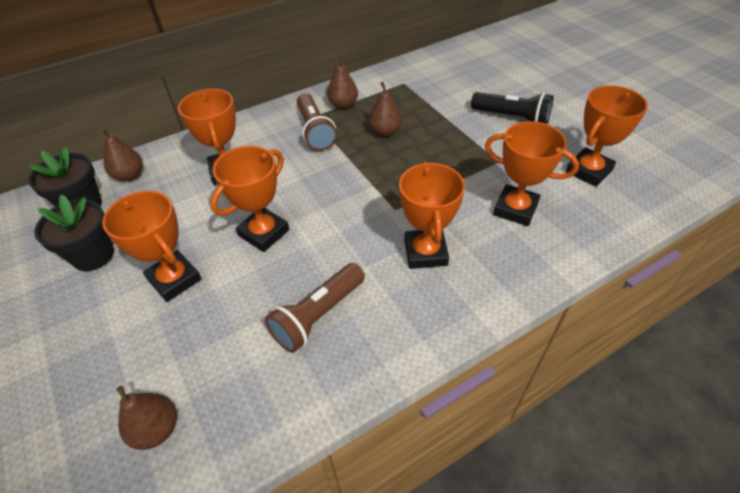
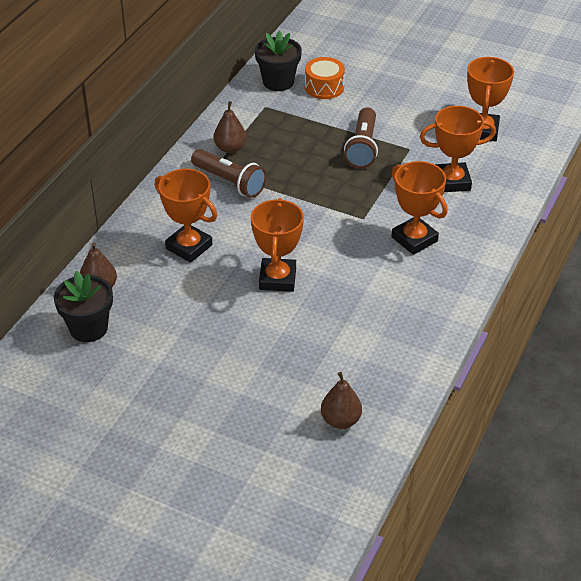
camera: 35 degrees left, 5 degrees down
(93, 255) = (153, 356): black flower pot -> black flower pot (278, 82)
(174, 279) = (244, 340): orange trophy -> none
(318, 316) = (378, 312): brown flashlight -> brown flashlight (363, 147)
(385, 132) = (294, 159): brown pear -> none
(466, 84) = (324, 87): none -> orange drum
(512, 118) = (390, 106): black flashlight -> none

